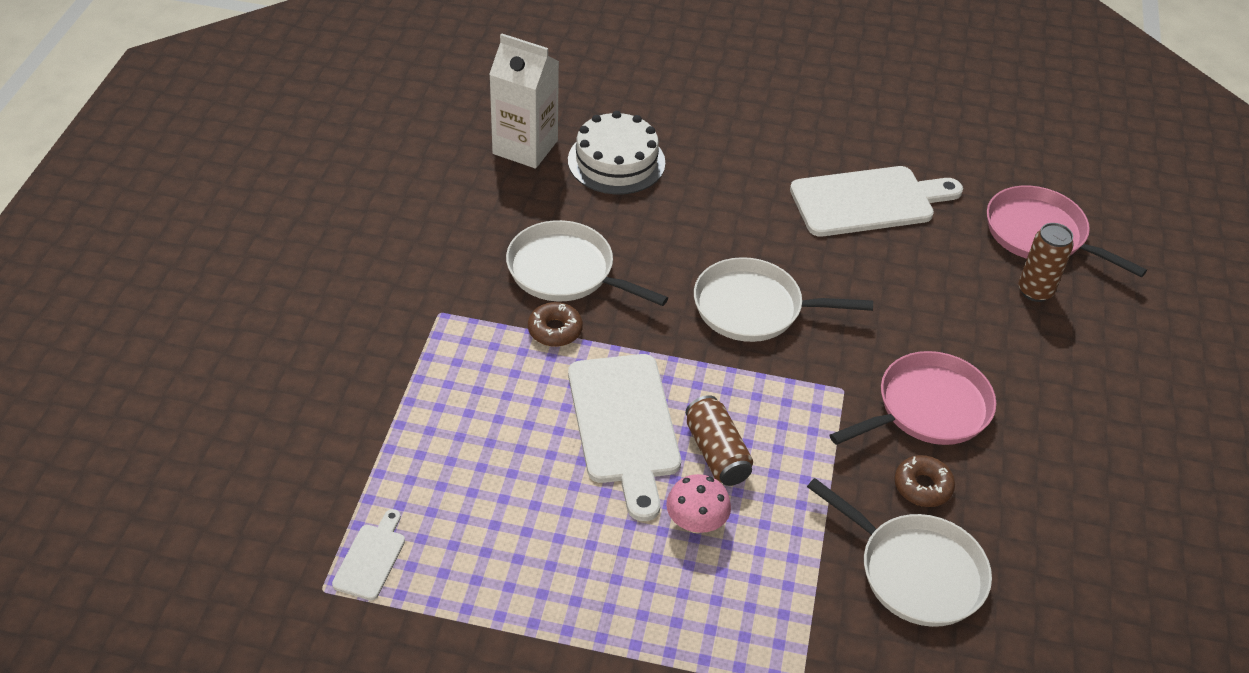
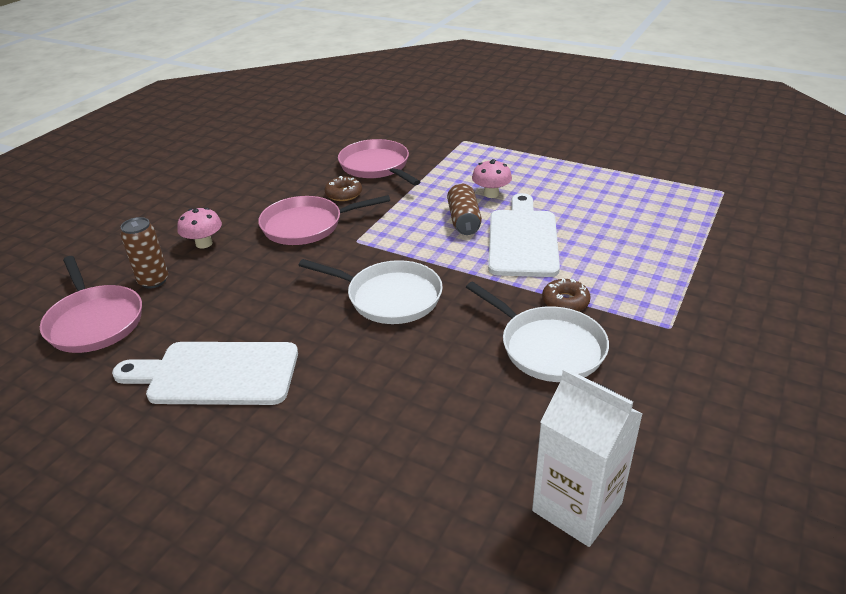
camera: 160 degrees left, 10 degrees down
(371, 558) = (696, 200): white cutting board -> none
(616, 161) = (463, 465): white cake -> none
(916, 572) = (376, 166): white pan -> pink pan
(1034, 355) = (204, 243): none -> pink mushroom

